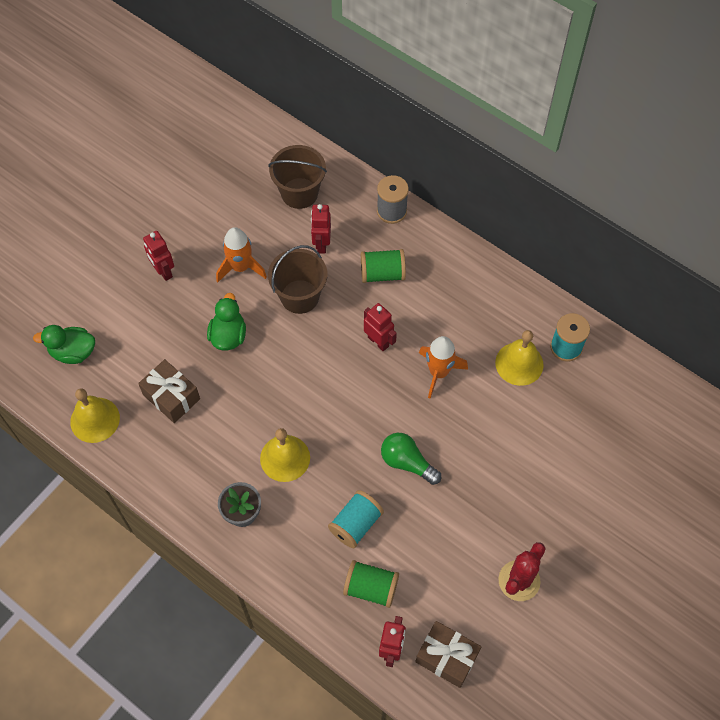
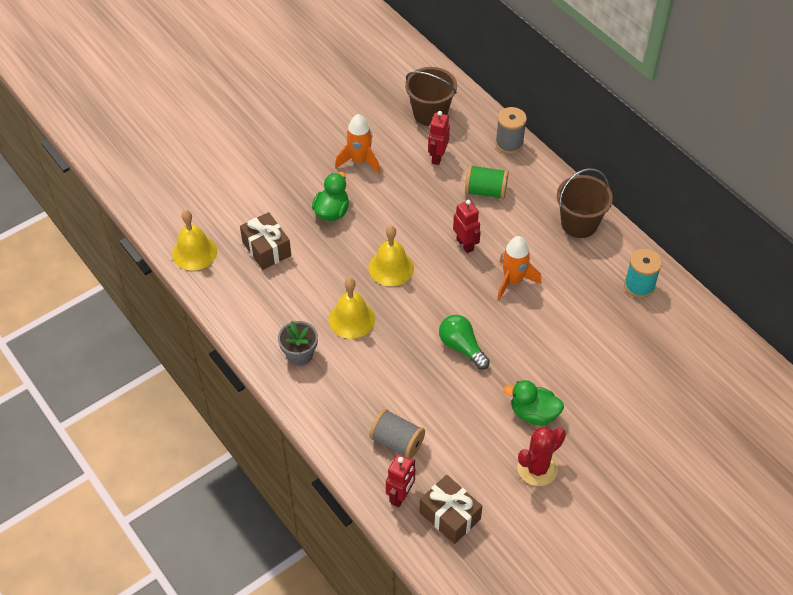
camera: 15 degrees right, 10 degrees down
(73, 352) = (193, 196): green duck -> green duck (533, 413)
(163, 271) = (291, 150): red robot -> none
(299, 296) = (405, 194): brown bucket -> brown bucket (579, 223)
(355, 524) = (399, 386): turquoise spool -> none
(371, 588) = (397, 442): green spool -> grey spool
(519, 363) = (591, 289): yellow bell -> yellow bell (391, 267)

